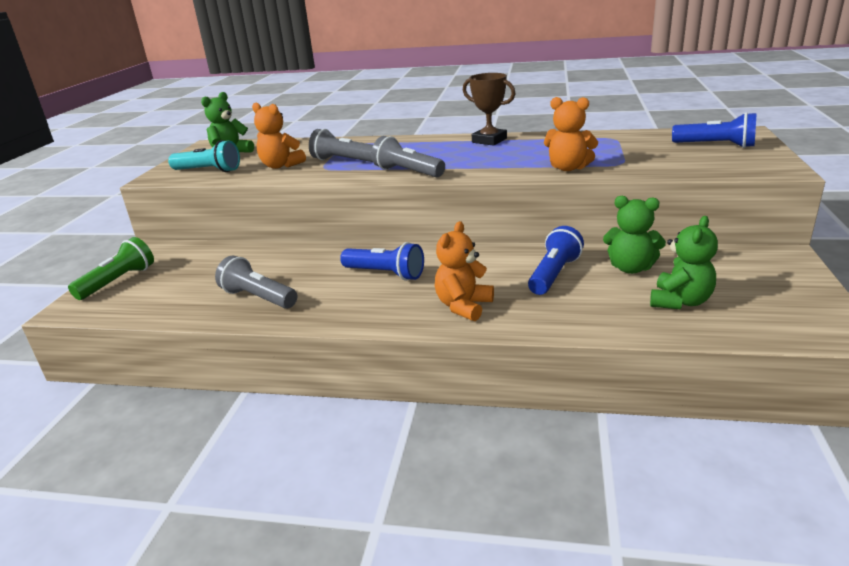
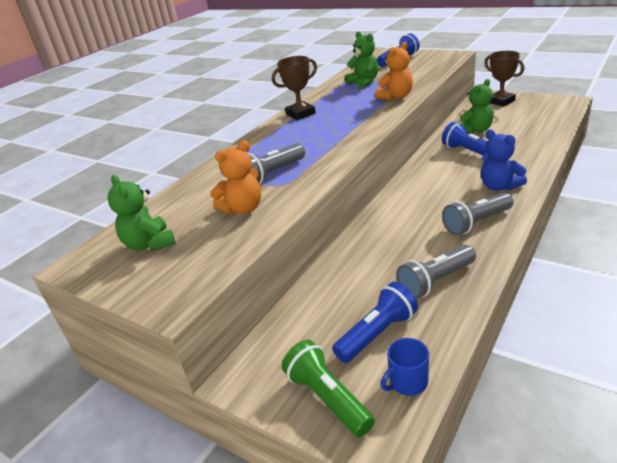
camera: 65 degrees left, 5 degrees up
(127, 307) = (407, 382): none -> blue mug
(208, 171) = (198, 258): turquoise flashlight -> none
(385, 274) = (428, 213): blue flashlight -> blue flashlight (377, 334)
(407, 172) = (341, 148): grey flashlight -> grey flashlight (476, 223)
(463, 306) = (499, 186): orange teddy bear -> blue teddy bear
(680, 301) = (523, 125): green teddy bear -> green teddy bear (364, 82)
(768, 272) = (501, 101): none -> brown trophy

